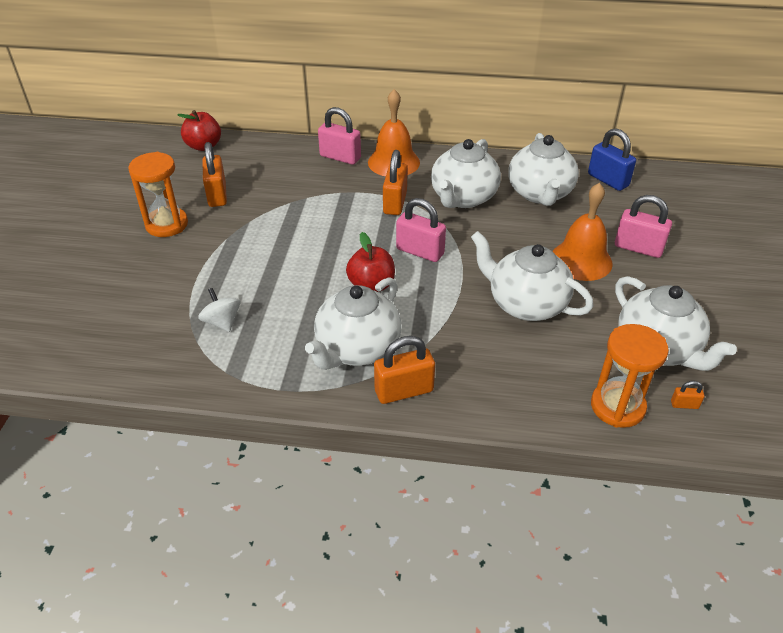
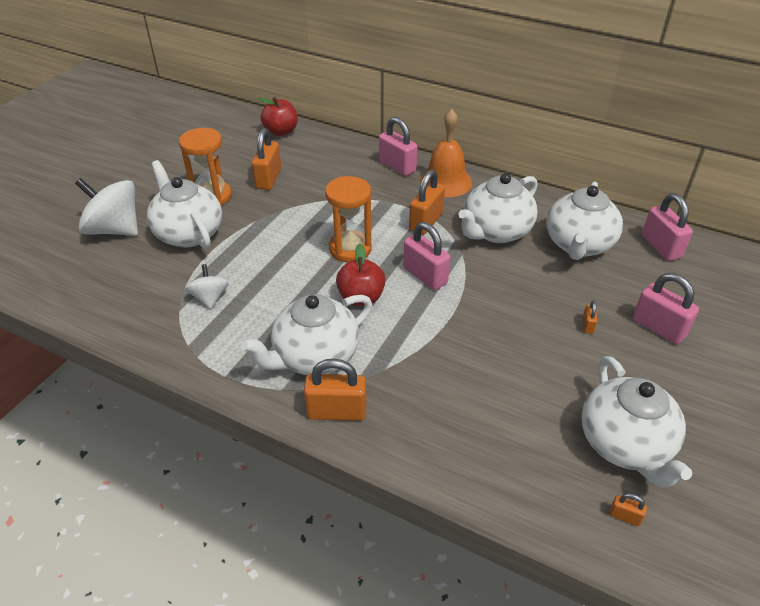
camera: 20 degrees right, 0 degrees up
(78, 280) = (114, 229): none -> white spinning top
(525, 304) = (504, 356): white teapot -> white teapot (188, 233)
(581, 260) = (587, 325): orange bell -> orange padlock
(608, 180) = (661, 247): blue padlock -> pink padlock
(617, 406) = (547, 495): orange hourglass -> orange hourglass (350, 249)

